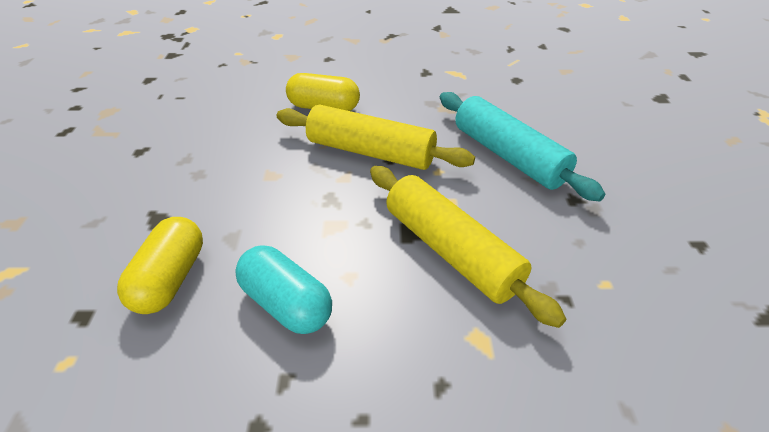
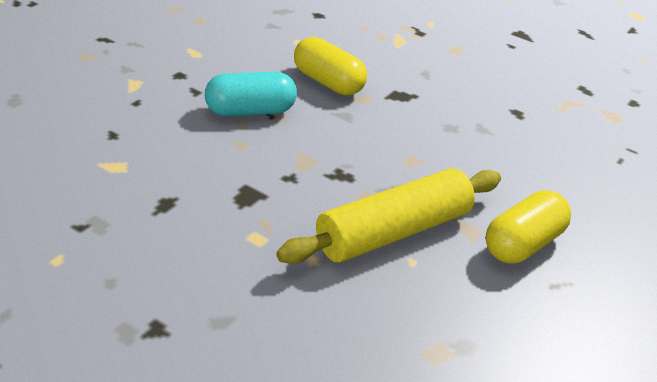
camera: 120 degrees right, 5 degrees down
(451, 251) = (202, 201): yellow rolling pin -> none
(508, 156) = (280, 333): turquoise rolling pin -> none

